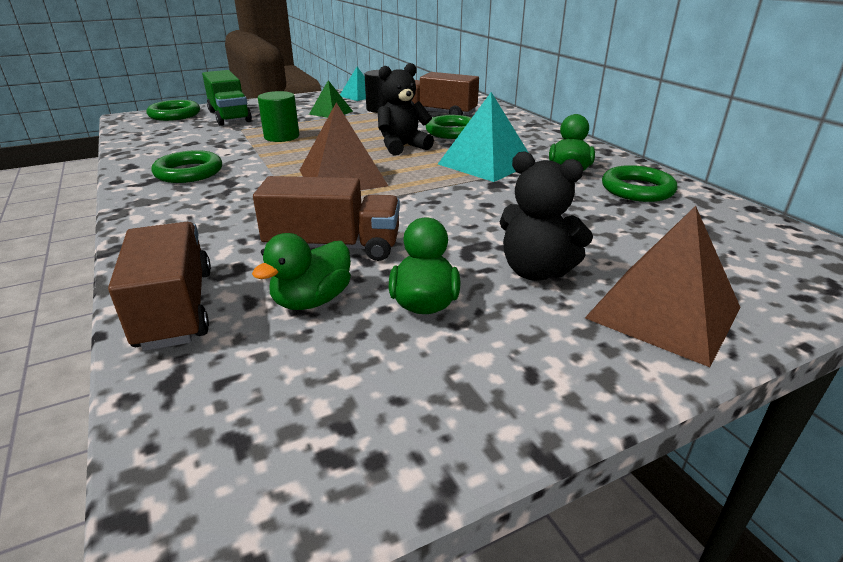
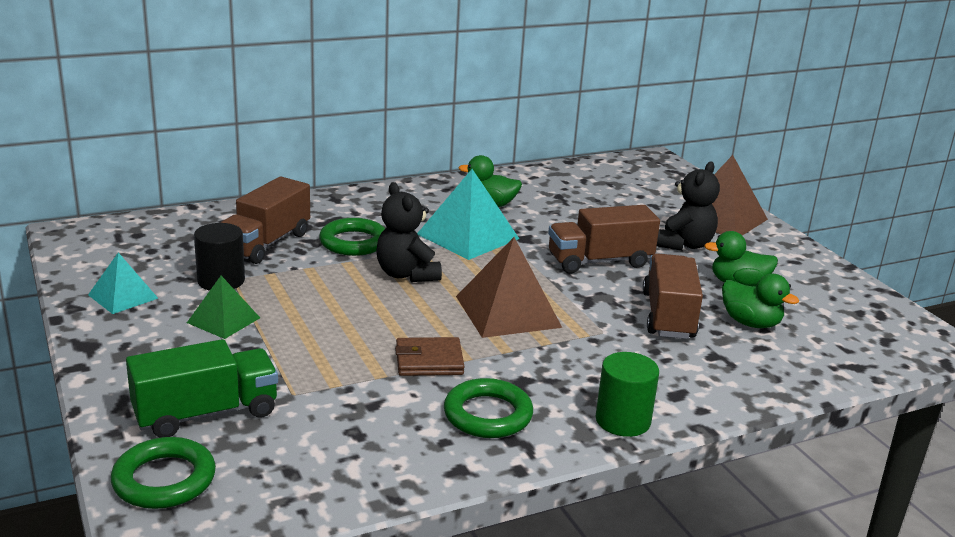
camera: 90 degrees left, 5 degrees down
(176, 308) = (782, 377): brown truck -> brown truck (599, 261)
(268, 156) = (429, 361): none -> brown wallet
(281, 137) = (344, 356): green cylinder -> green cylinder (622, 420)
(637, 189) = (535, 188): green ring -> none

